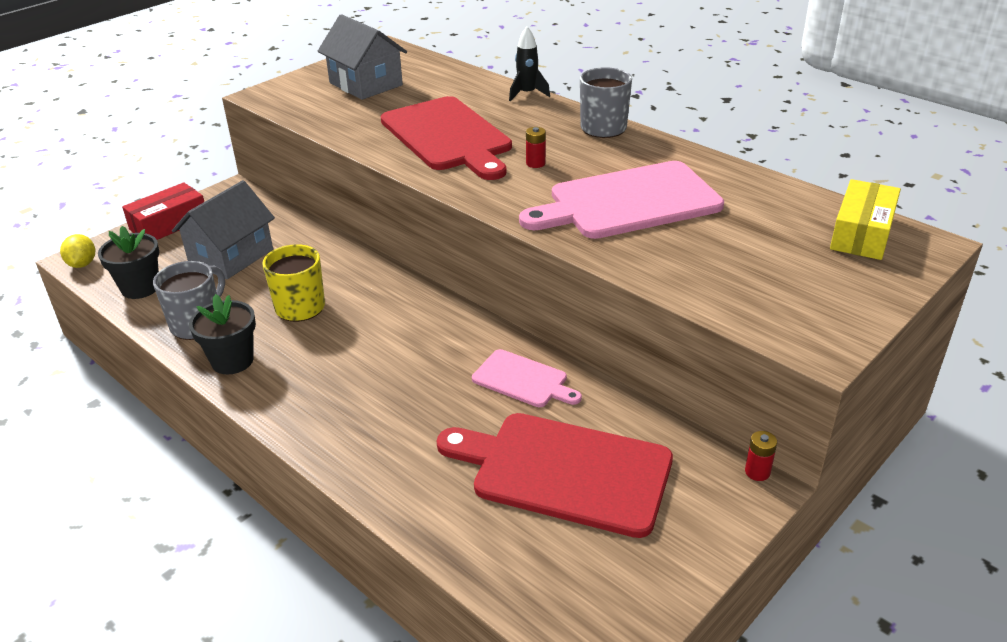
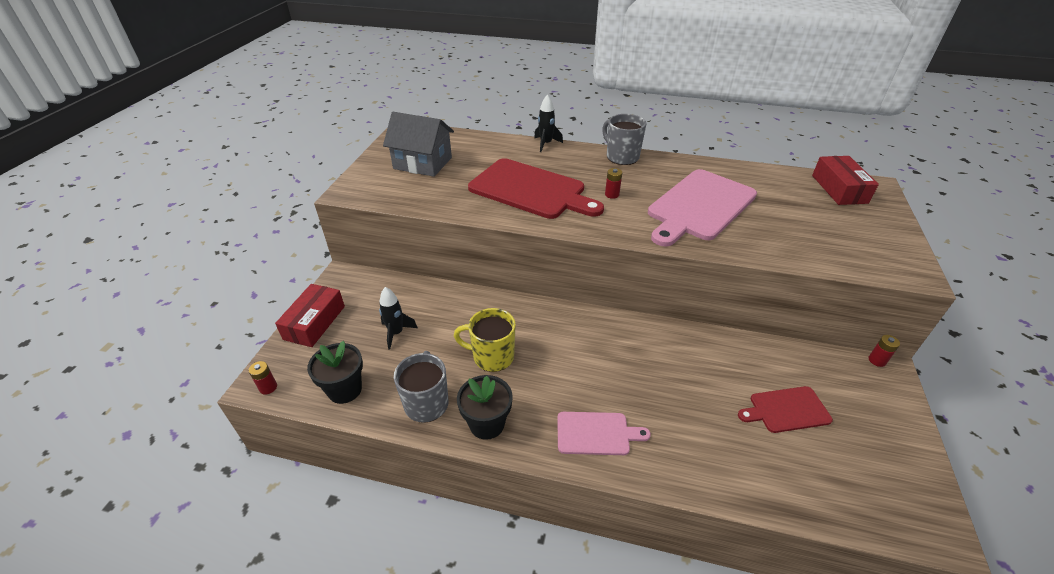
camera: 30 degrees left, 5 degrees up
(82, 264) = (268, 387): yellow lemon -> red battery
(231, 256) = (396, 333): grey house -> black rocket
(523, 380) = (696, 353): pink cutting board -> pink cutting board (596, 433)
(564, 472) = (786, 410): red cutting board -> red cutting board, size x0.53
(862, 233) = (839, 189): yellow box -> red box

